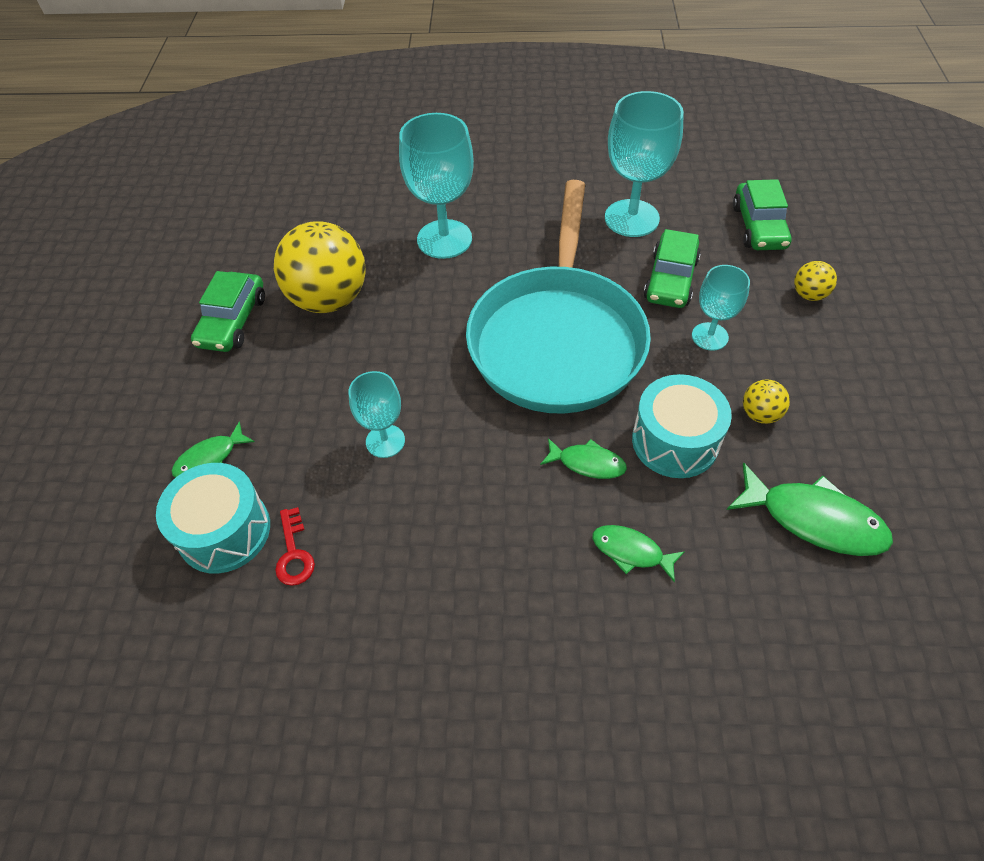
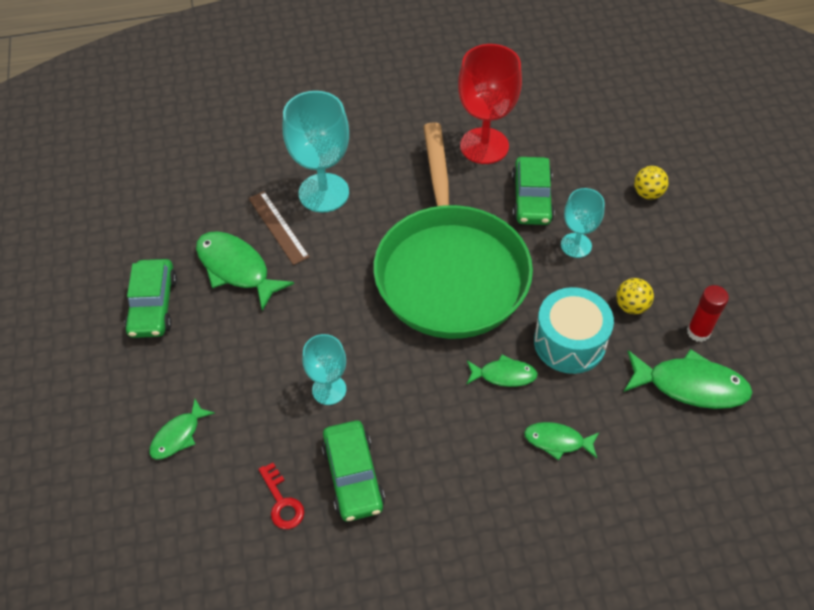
camera: 15 degrees left, 0 degrees up
(224, 531) = (214, 496): turquoise drum -> none
(329, 299) = (236, 269): yellow ball -> green fish
(386, 265) = (278, 227): none -> brown ruler
(557, 339) = (450, 270): turquoise pan -> green pan
(631, 218) = (484, 146): turquoise goblet -> red goblet
(759, 227) = (593, 137): green car -> green car (353, 476)
(837, 458) = (698, 332): none -> red glue stick

